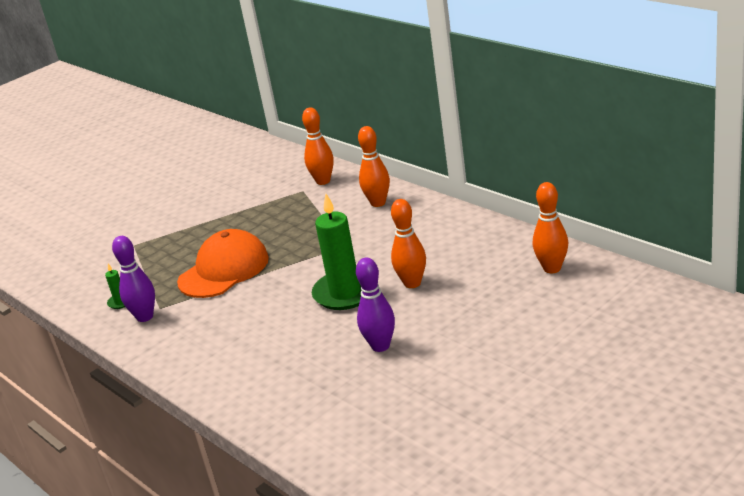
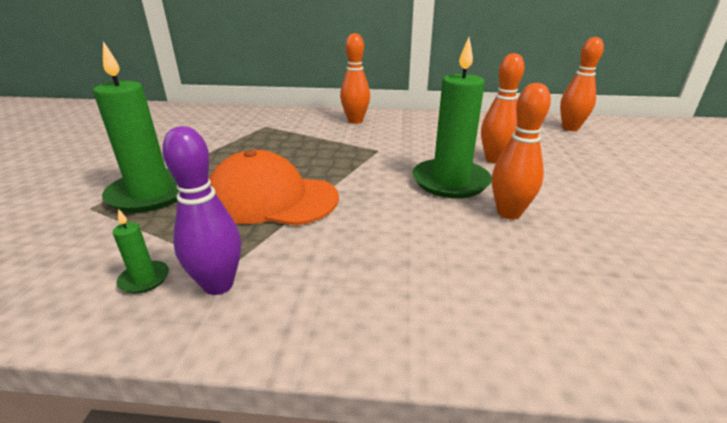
camera: 45 degrees left, 0 degrees up
(169, 244) = (151, 194): none -> green candle
(224, 270) = (271, 199): orange cap -> orange cap turned 75 degrees counterclockwise
(323, 181) = (276, 118): orange bowling pin -> orange bowling pin (509, 213)
(380, 346) = (577, 212): purple bowling pin -> none

